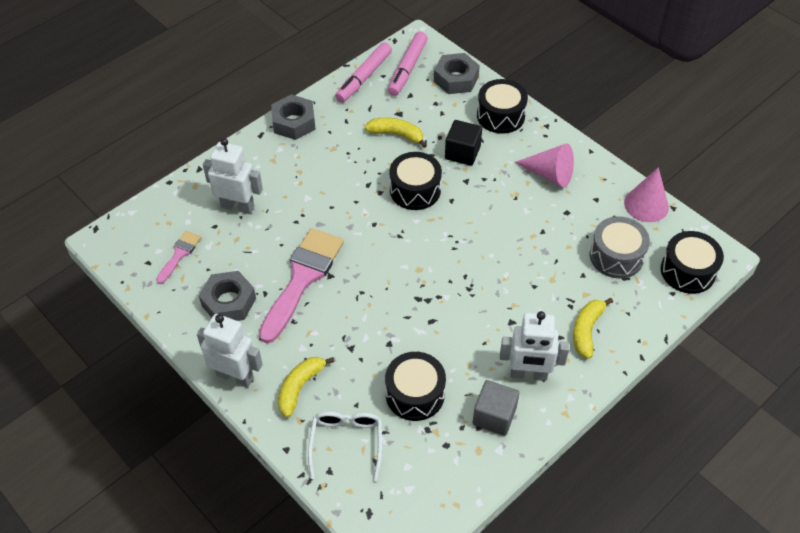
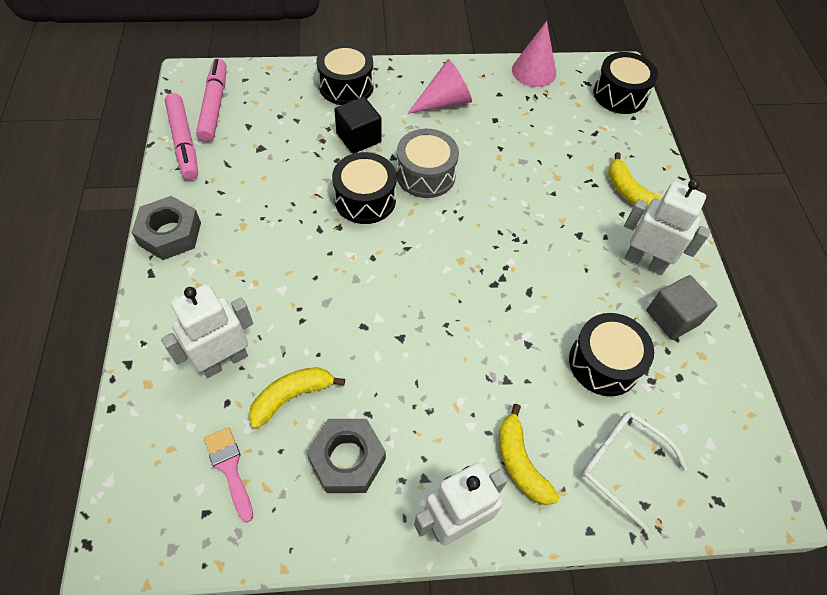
camera: 55 degrees left, 5 degrees up
(302, 278) = (381, 364): pink brush -> none
(396, 134) = (283, 167): yellow banana -> yellow banana (291, 397)
(407, 69) = (214, 106): pink marker -> pink marker turned 150 degrees counterclockwise
(456, 79) = (269, 84): grey nut -> none
(528, 374) = (645, 261): white robot -> white robot turned 105 degrees counterclockwise
(616, 256) = (569, 123): grey drum -> grey drum (425, 175)

